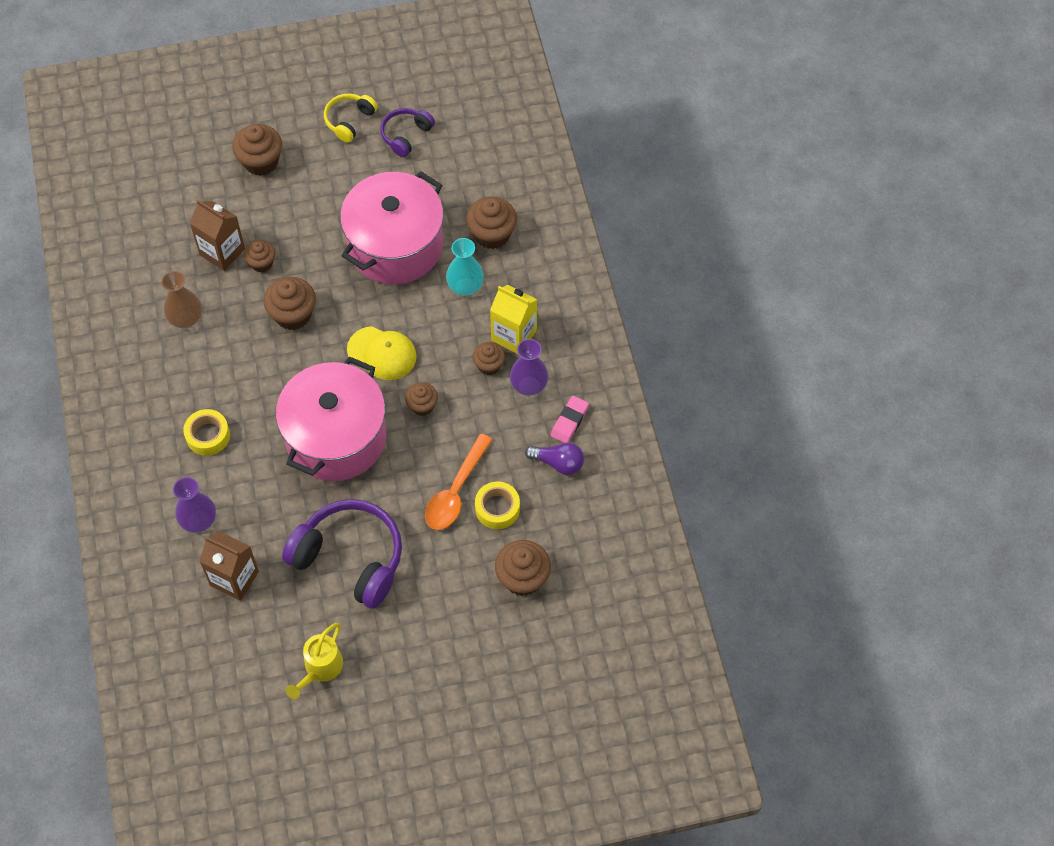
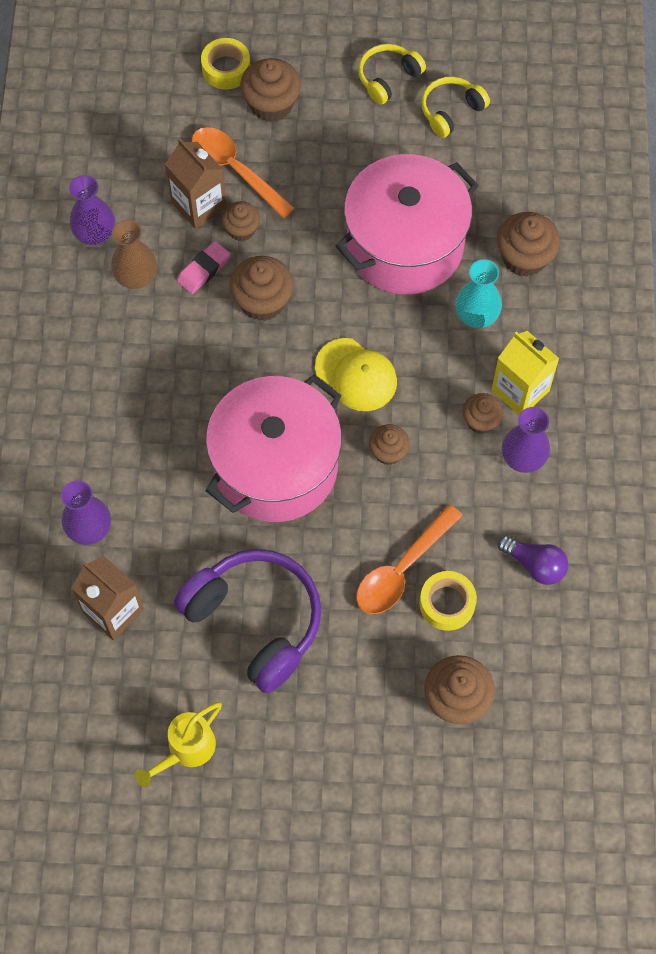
camera: 15 degrees right, 5 degrees up
(143, 293) = (95, 234): none -> purple vase
(208, 436) = (126, 427): yellow tape -> yellow tape (226, 69)
(245, 218) = (235, 170): none -> orange spoon
(406, 135) = (451, 111): purple headphones -> yellow headphones
(569, 421) = (561, 515): pink eraser -> pink eraser (204, 270)

